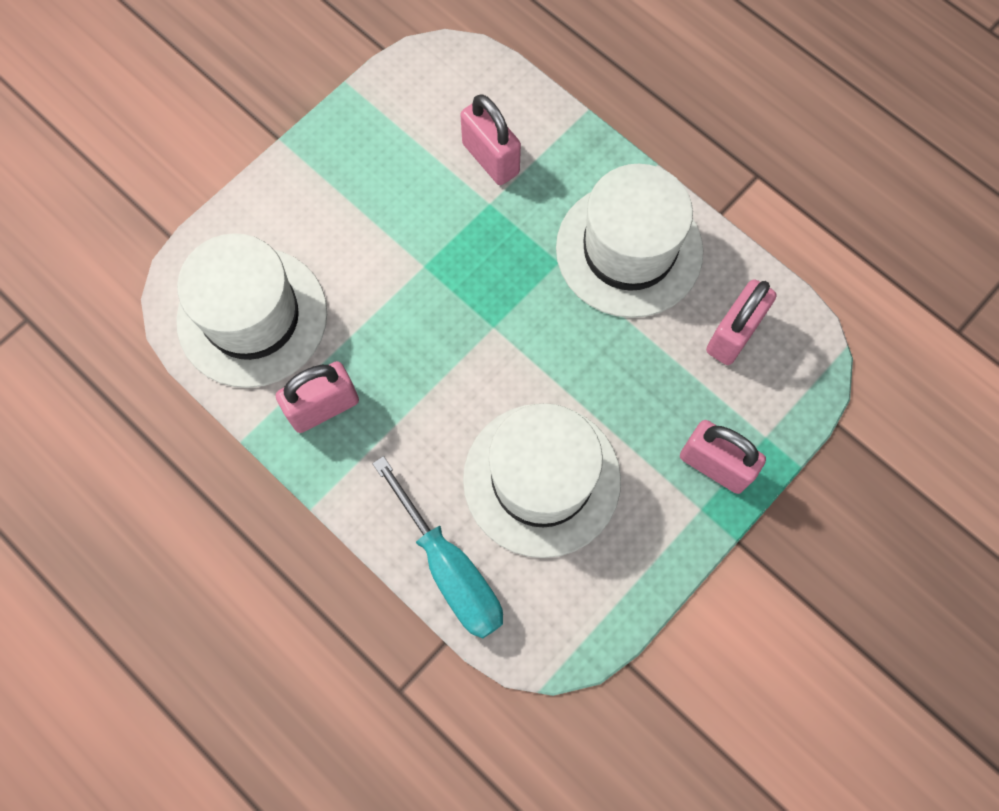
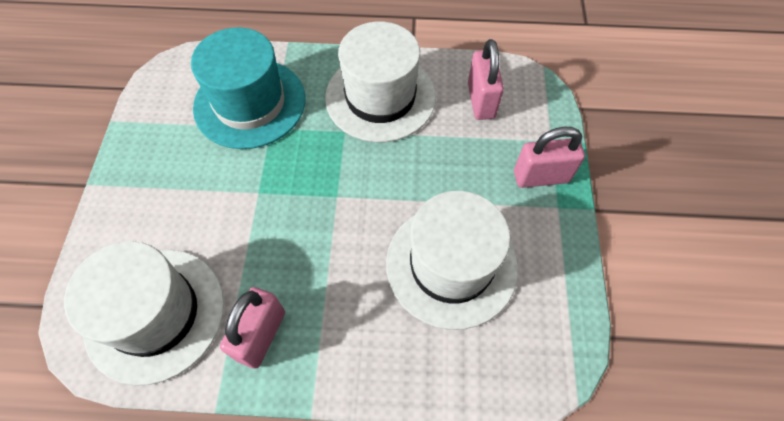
camera: 40 degrees left, 10 degrees down
(450, 569) = (447, 374): turquoise screwdriver -> none
(491, 158) = (250, 103): pink padlock -> turquoise hat

